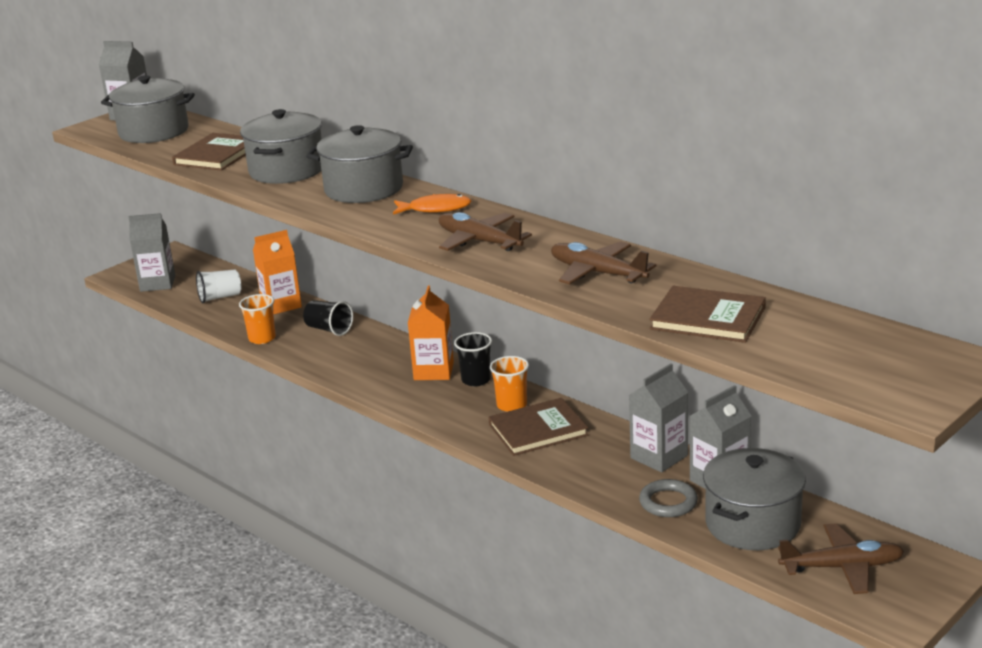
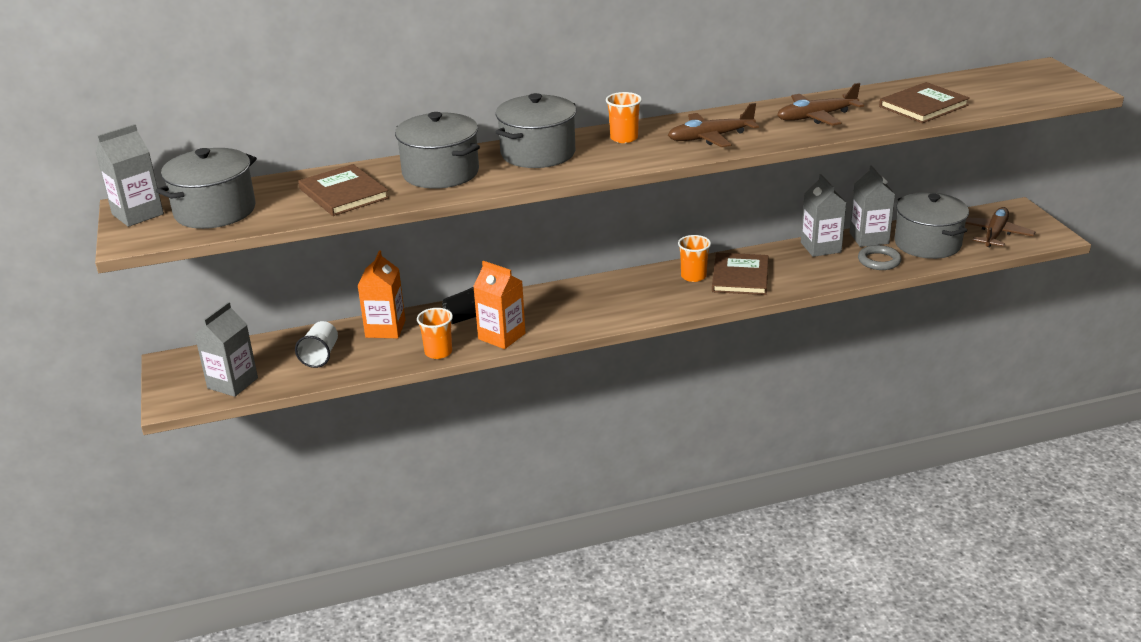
camera: 60 degrees left, 5 degrees up
(433, 371) = (602, 291): orange carton -> orange carton (501, 336)
(436, 209) = (624, 138): orange fish -> orange cup
(476, 380) = (638, 279): black cup -> none

